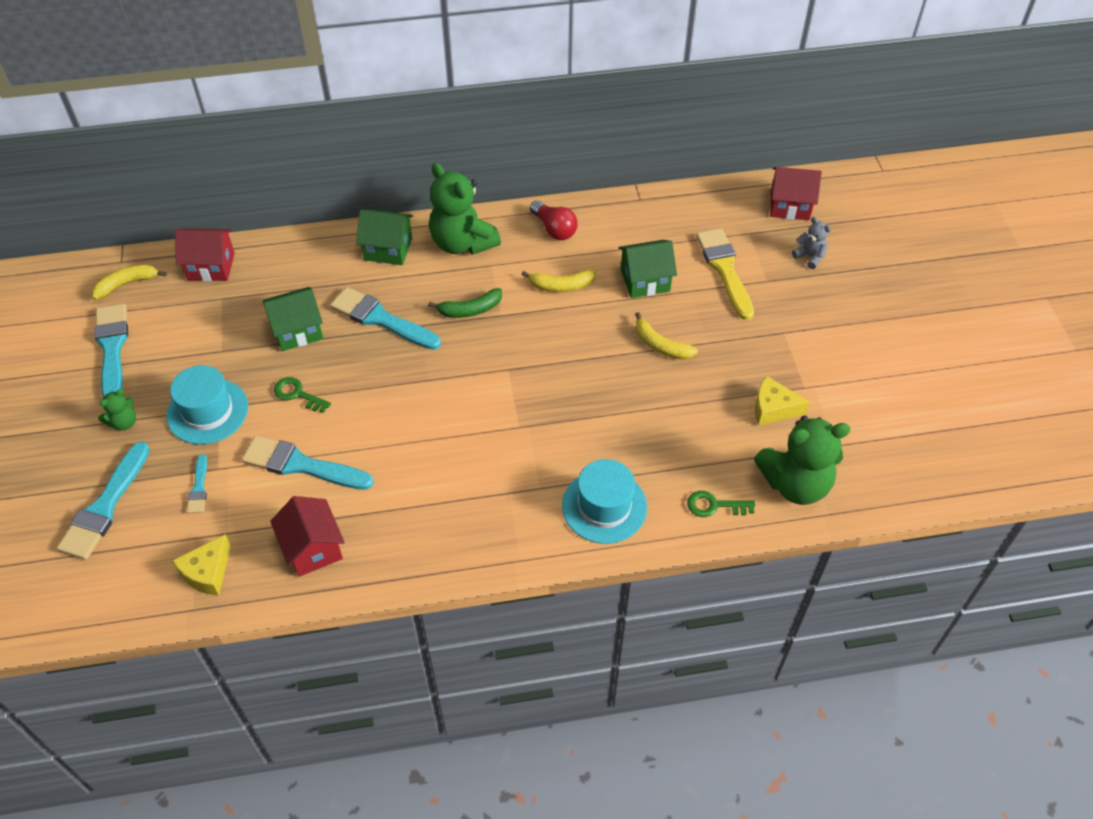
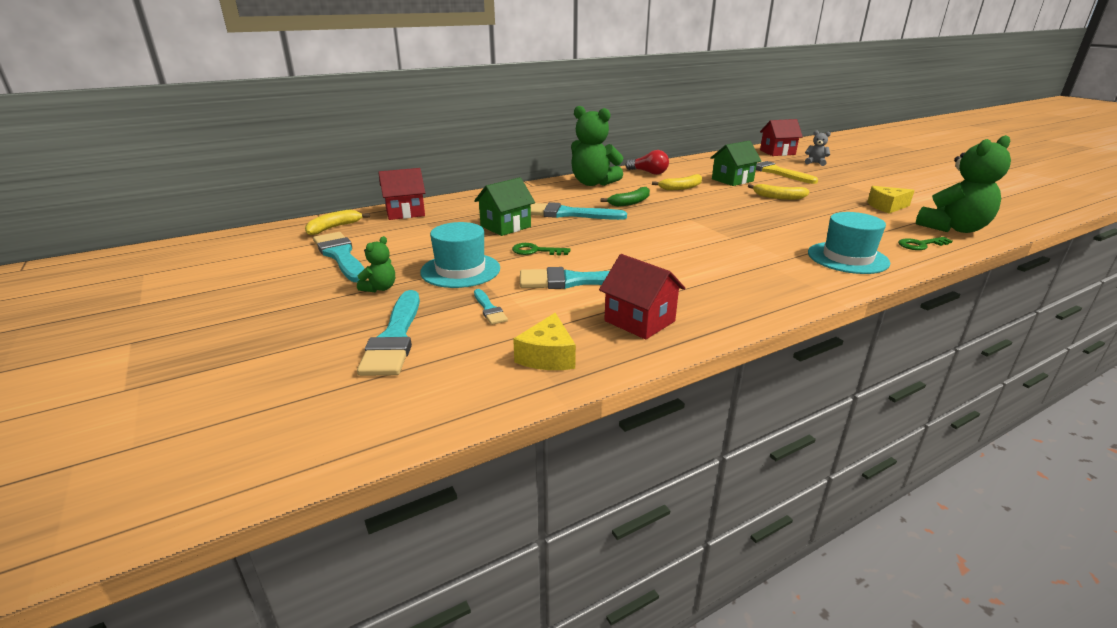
camera: 20 degrees left, 25 degrees down
(388, 249) = (541, 191): green house -> none

